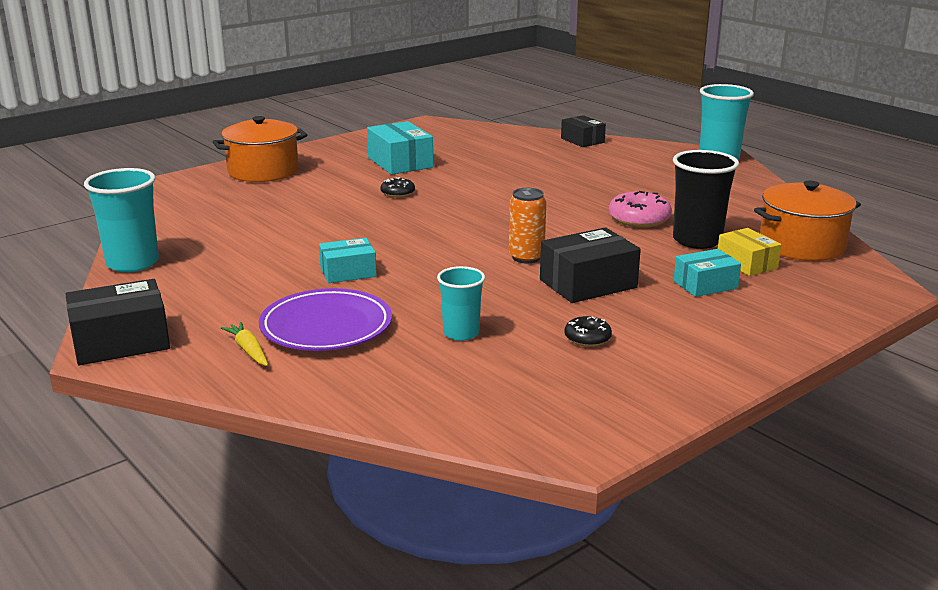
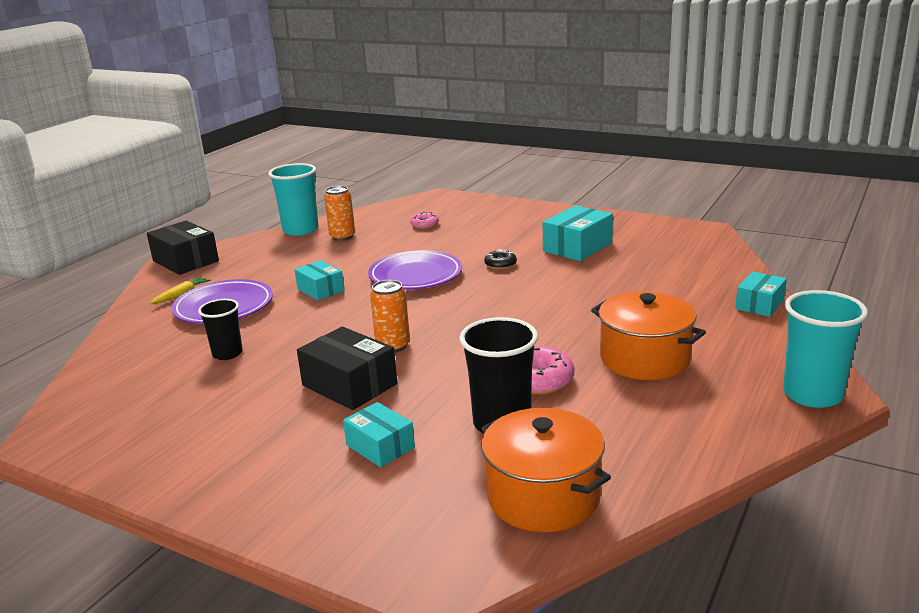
camera: 70 degrees right, 0 degrees up
(201, 245) = (342, 237): none -> orange can
(236, 204) = (424, 225): none -> pink donut
(263, 171) = (501, 213): orange pot -> orange pot (644, 359)
(373, 227) = (415, 275): none -> purple plate
(461, 333) = (227, 353): turquoise cup -> black cup
(582, 140) = (759, 304): black box -> turquoise box
(587, 338) = (234, 406): black donut -> none
(746, 263) = (456, 464): yellow box -> none

